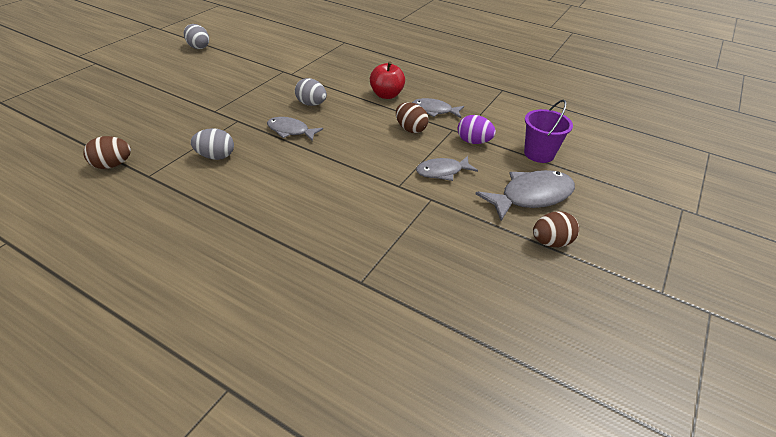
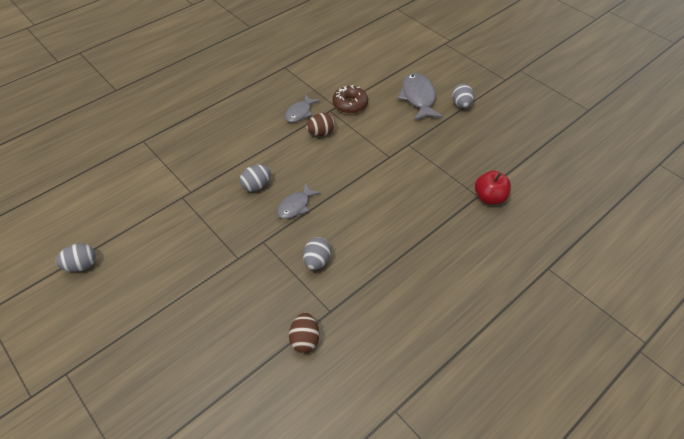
camera: 70 degrees left, 10 degrees up
(386, 95) = (263, 134): red apple -> red apple (489, 197)
(442, 172) = (380, 130): grey fish -> none
(473, 142) = (350, 104): purple egg -> brown donut
(539, 154) = (375, 78): purple bucket -> none
(551, 242) = (461, 104): brown egg -> grey egg

